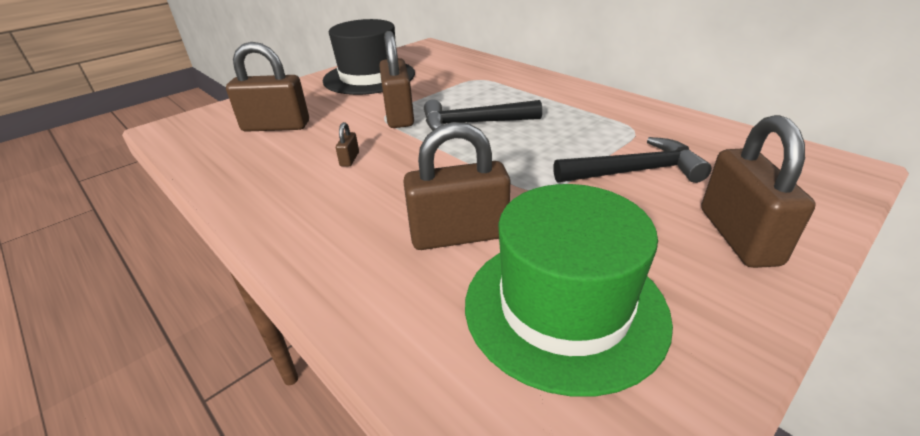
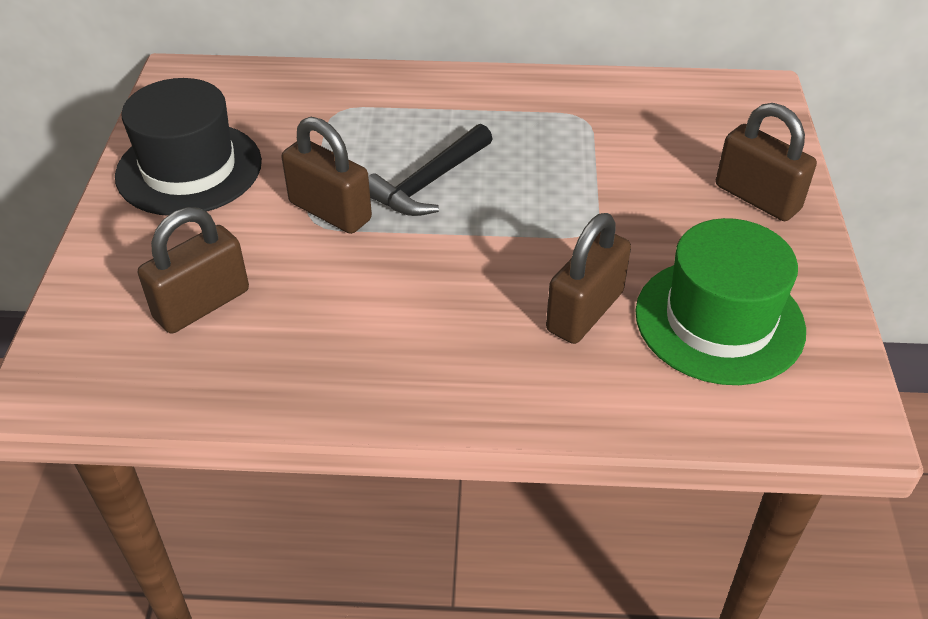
camera: 45 degrees left, 10 degrees up
(349, 159) = (370, 296): brown padlock -> none
(634, 172) = (635, 171): black hammer -> none

